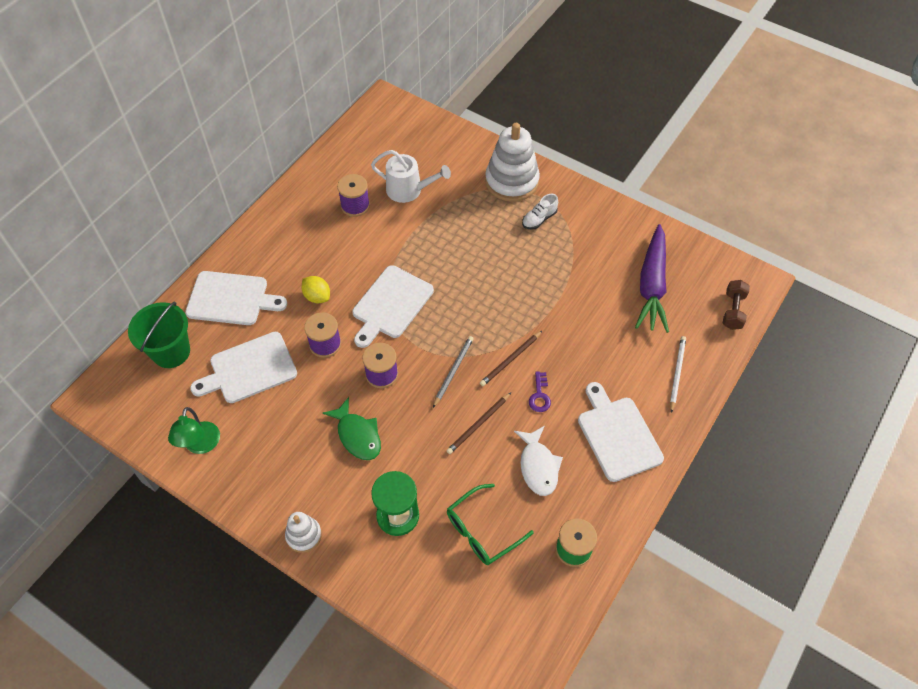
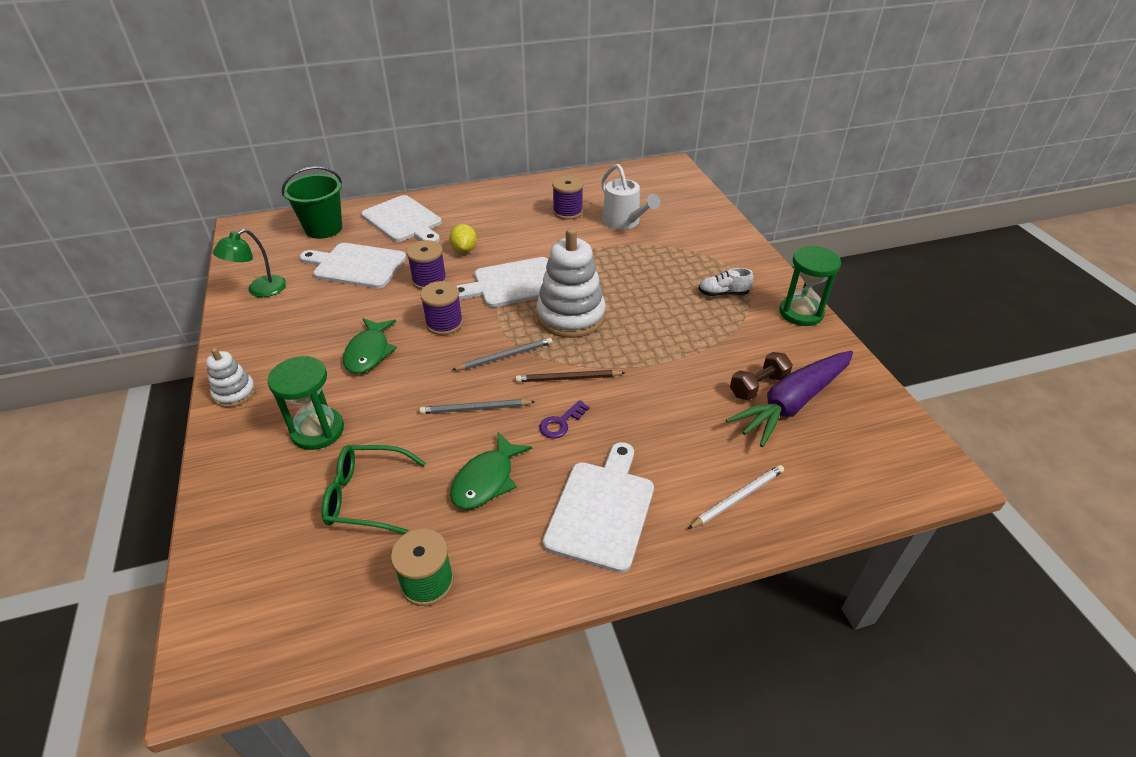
camera: 40 degrees right, 15 degrees down
(478, 424) = (475, 409): brown pencil -> grey pencil
(511, 181) = (726, 256): white stacking toy -> white stacking toy (570, 316)
(538, 466) = (486, 480): white fish -> green fish
(599, 205) = (801, 313): none -> green hourglass
(733, 311) = (877, 482): brown dumbbell -> brown dumbbell (758, 386)

